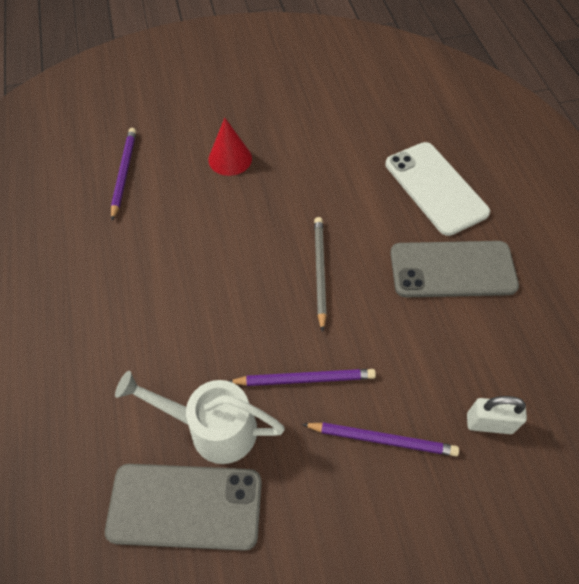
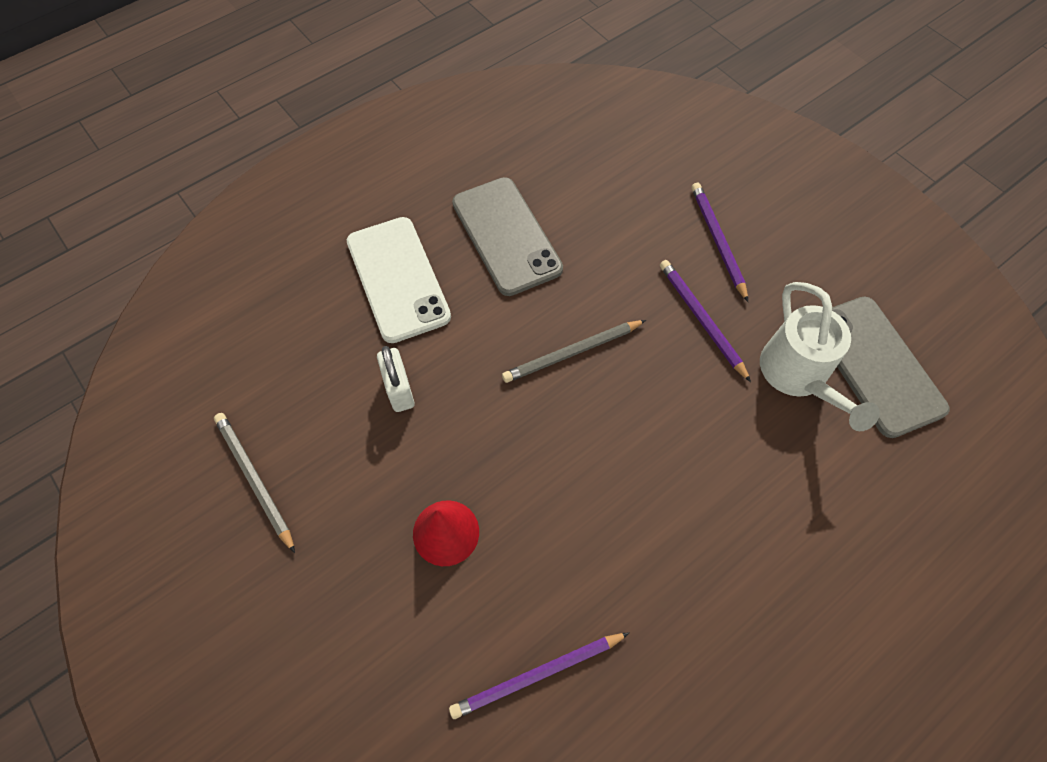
camera: 115 degrees left, 5 degrees up
(315, 87) = (254, 480): none -> grey pencil
(435, 188) = (397, 279): white phone -> white phone turned 60 degrees counterclockwise
(489, 423) = (654, 173): white padlock -> white padlock (399, 390)

